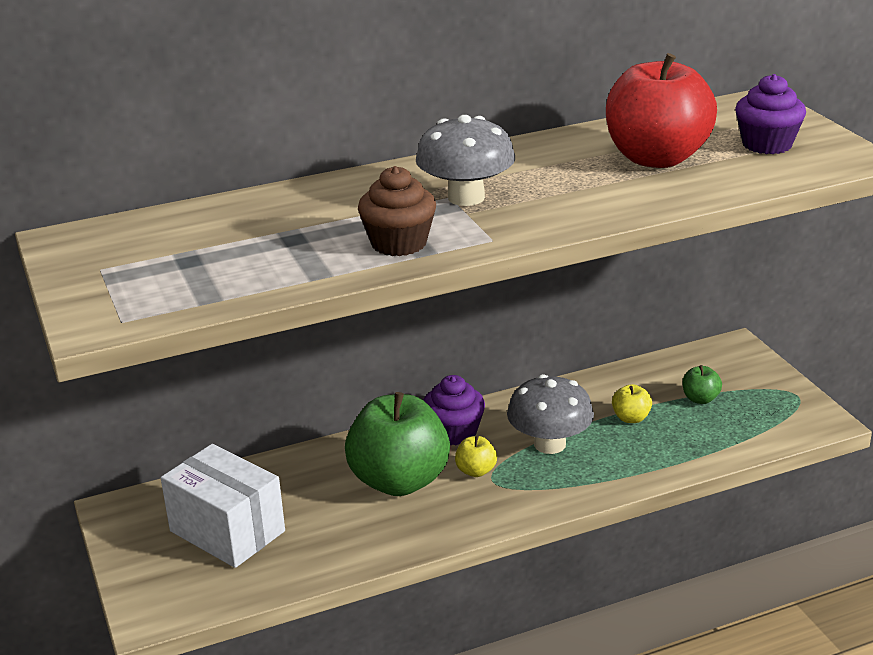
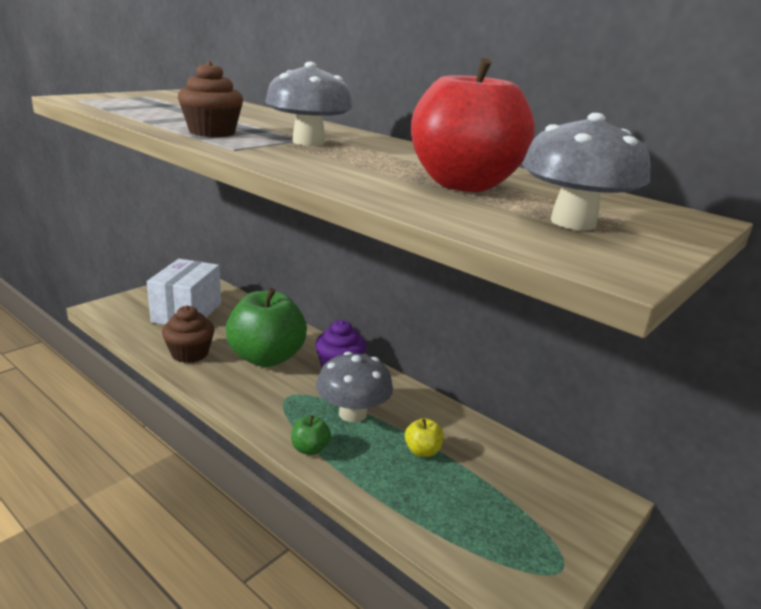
camera: 60 degrees right, 5 degrees down
(350, 541) = (190, 353): none -> brown cupcake
(476, 471) = (296, 386): yellow apple -> none
(700, 399) = (489, 491): green apple -> green apple (310, 449)
(767, 144) = (573, 222): purple cupcake -> grey mushroom

